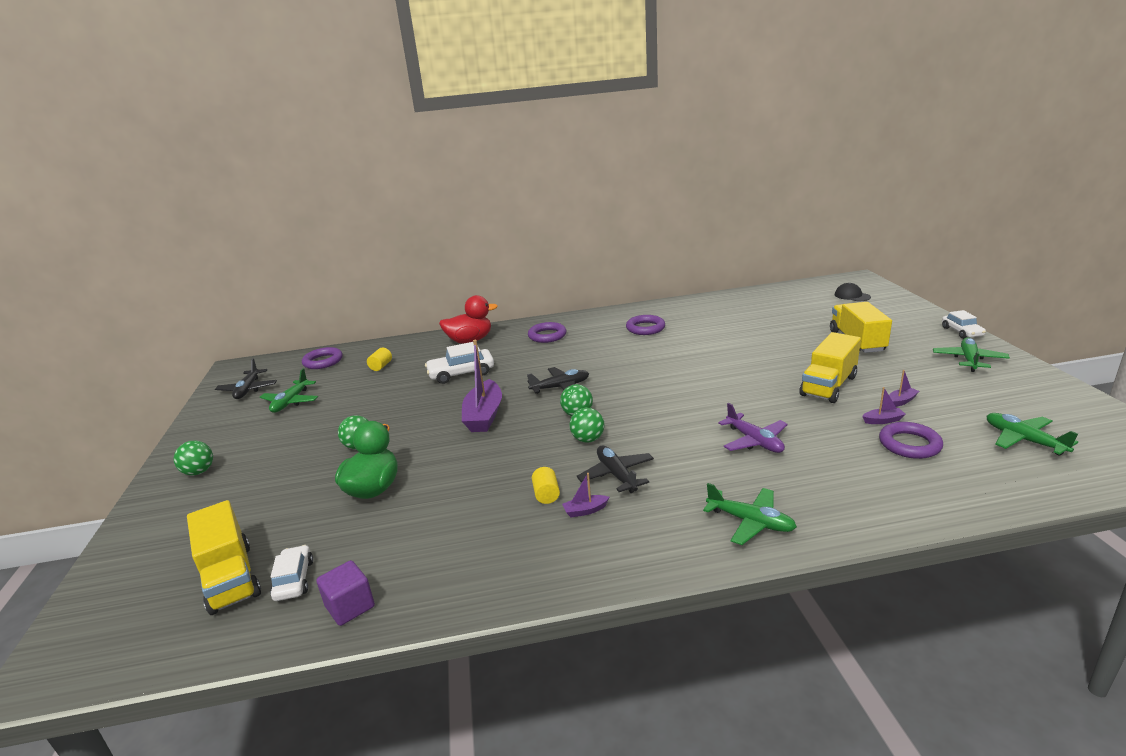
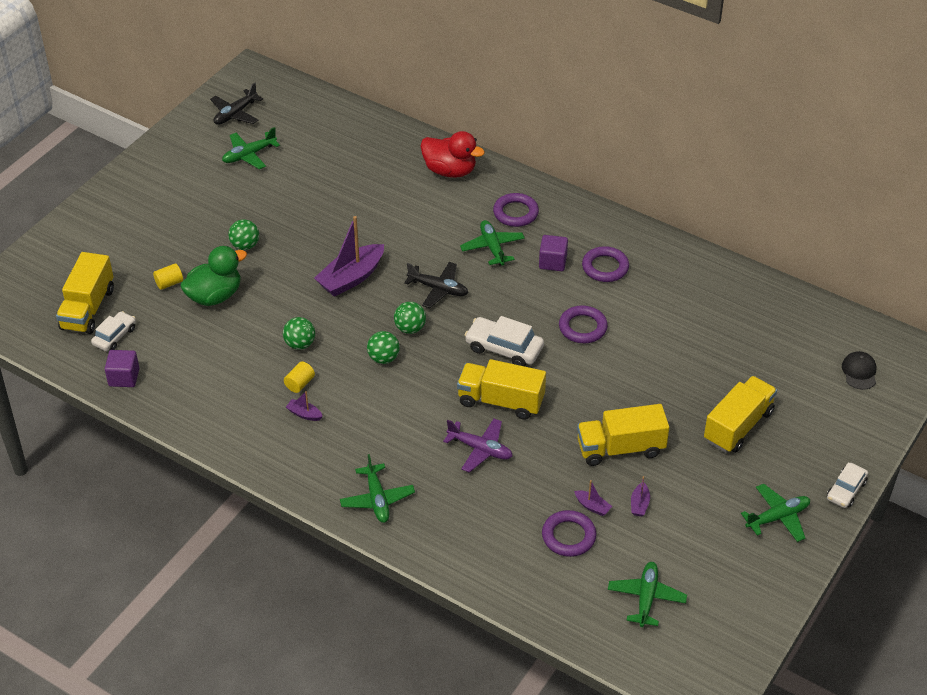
camera: 40 degrees right, 20 degrees up
(199, 472) = (137, 195): green ball -> green ball (300, 344)
(323, 361) = (316, 113): purple ring -> purple ring (582, 327)
(381, 366) = (349, 155): yellow cylinder -> yellow cylinder (169, 283)
(461, 373) = (393, 213): white car -> white car (504, 348)
(561, 354) = (492, 247): none -> green plane
(611, 341) = (552, 262): none -> purple cube
(616, 475) = (358, 403): black plane -> none
(713, 410) = (501, 401): none -> yellow truck
(754, 441) = (480, 449): purple plane -> purple plane turned 75 degrees counterclockwise
(901, 401) = (639, 504): purple boat -> purple boat turned 90 degrees clockwise

